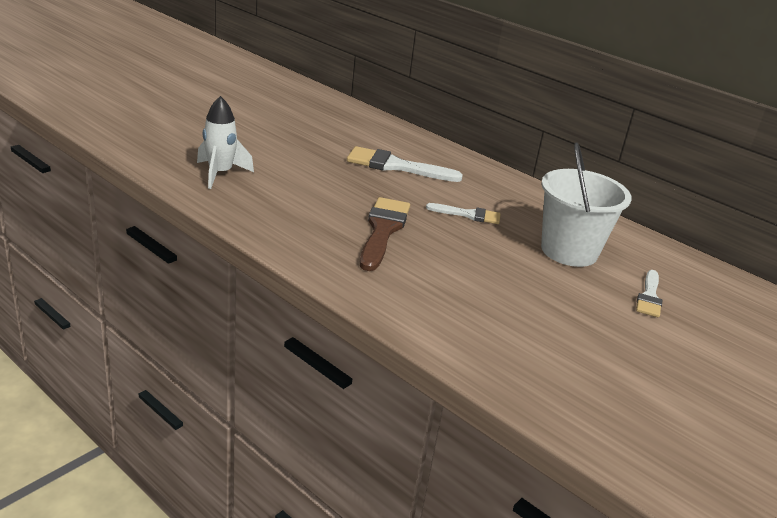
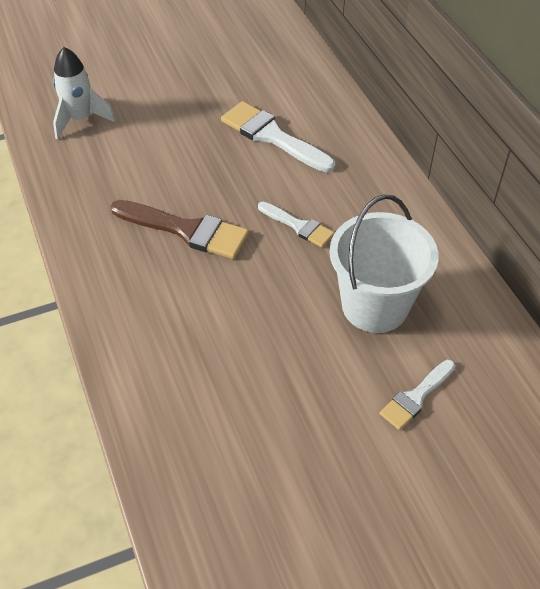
camera: 30 degrees right, 20 degrees up
(383, 230) = (186, 230): brown brush -> brown brush turned 75 degrees clockwise

